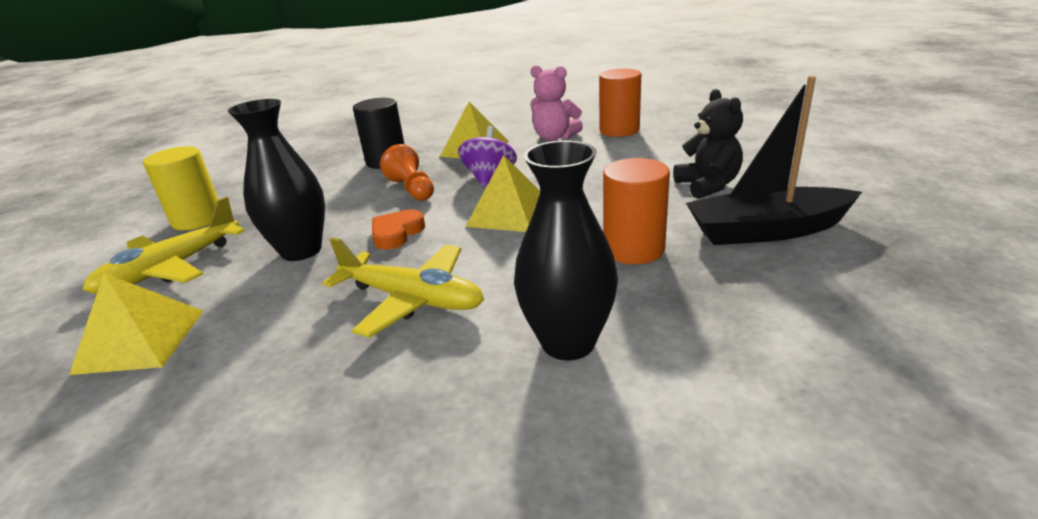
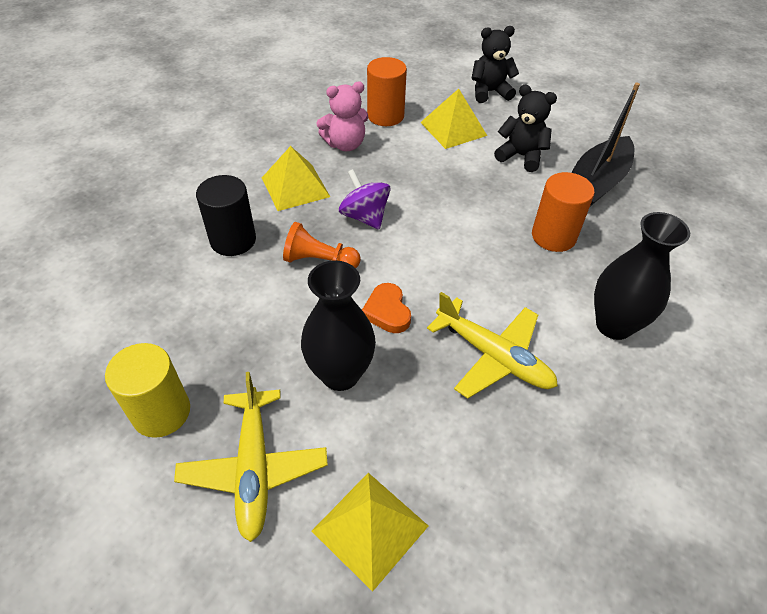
camera: 50 degrees left, 20 degrees up
(412, 299) = (493, 356): yellow plane -> yellow plane turned 60 degrees clockwise
(509, 213) = (437, 246): yellow pyramid -> yellow pyramid (453, 128)
(755, 138) = (489, 92): none -> black teddy bear

